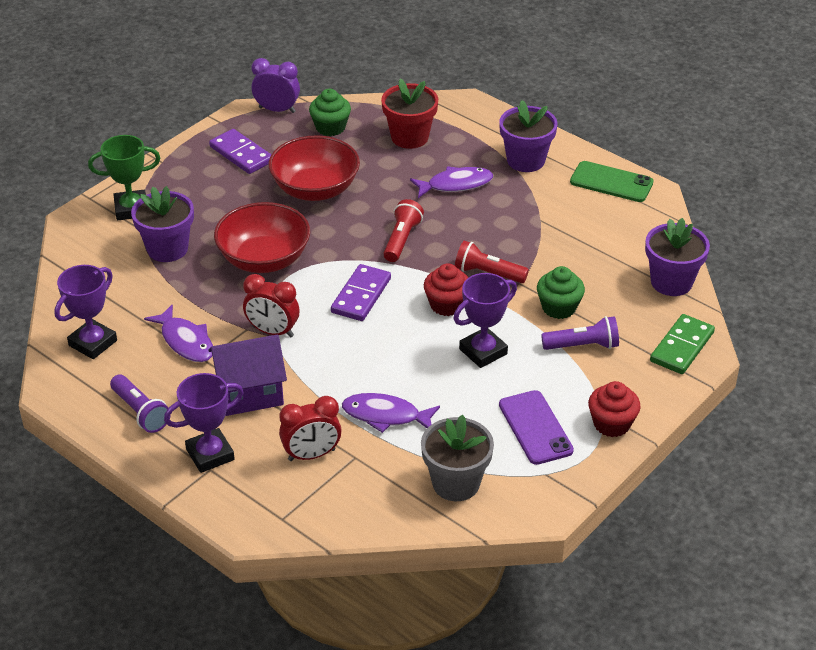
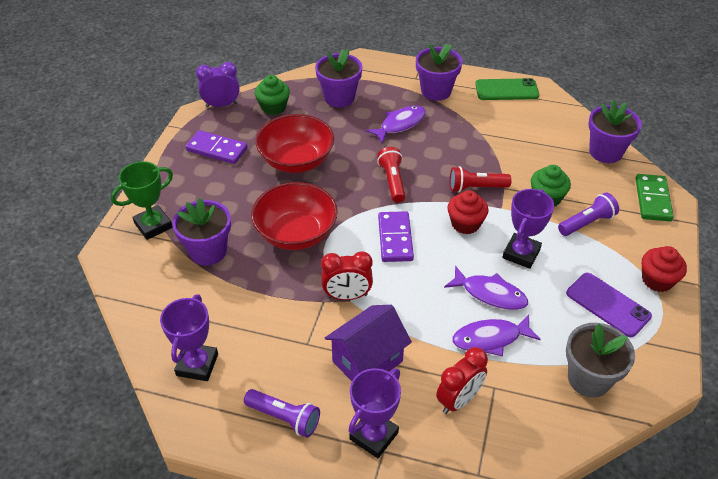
camera: 25 degrees left, 5 degrees up
(185, 341) = (279, 332): purple fish -> purple fish (490, 294)
(409, 137) = (339, 98): red flower pot -> purple flower pot

